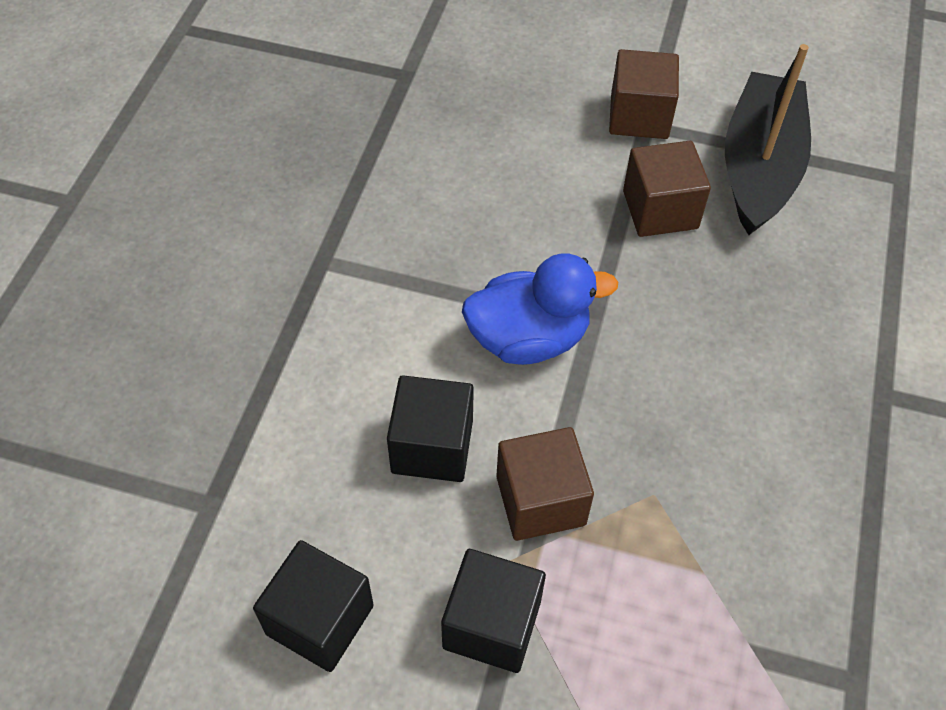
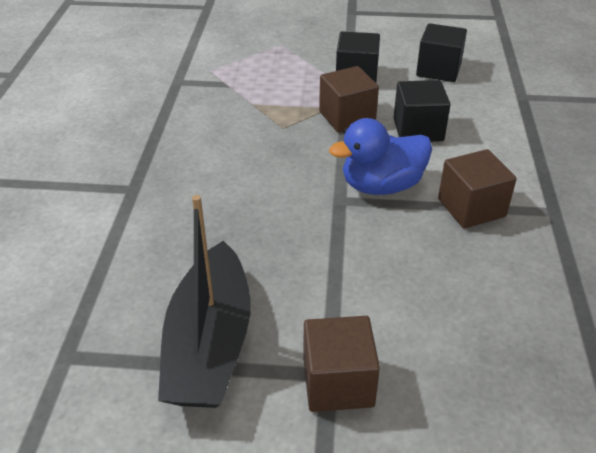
camera: 170 degrees right, 15 degrees down
(660, 210) = (302, 288): brown cube -> brown cube (471, 208)

